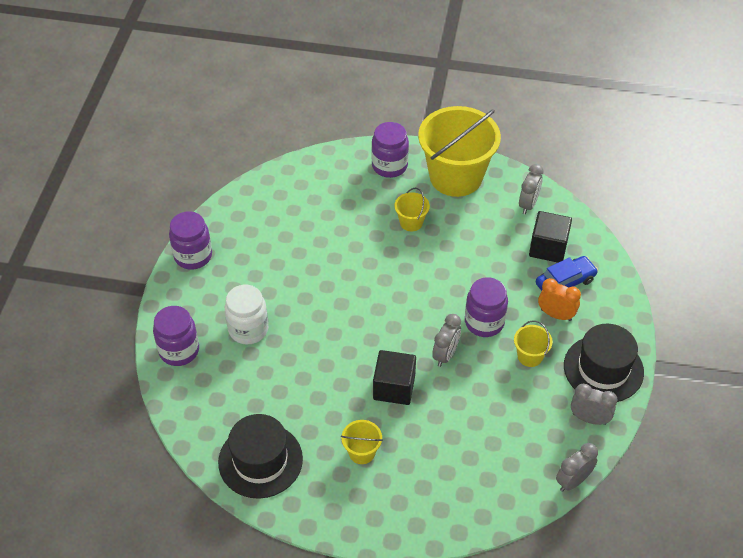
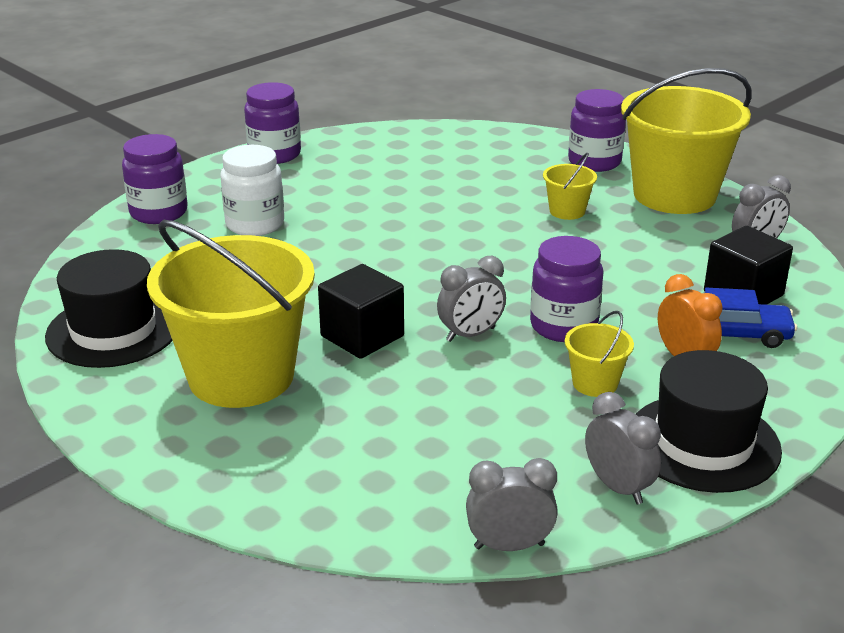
camera: 35 degrees right, 20 degrees down
(362, 452) = (241, 376): yellow bucket -> yellow bucket, size x2.36

